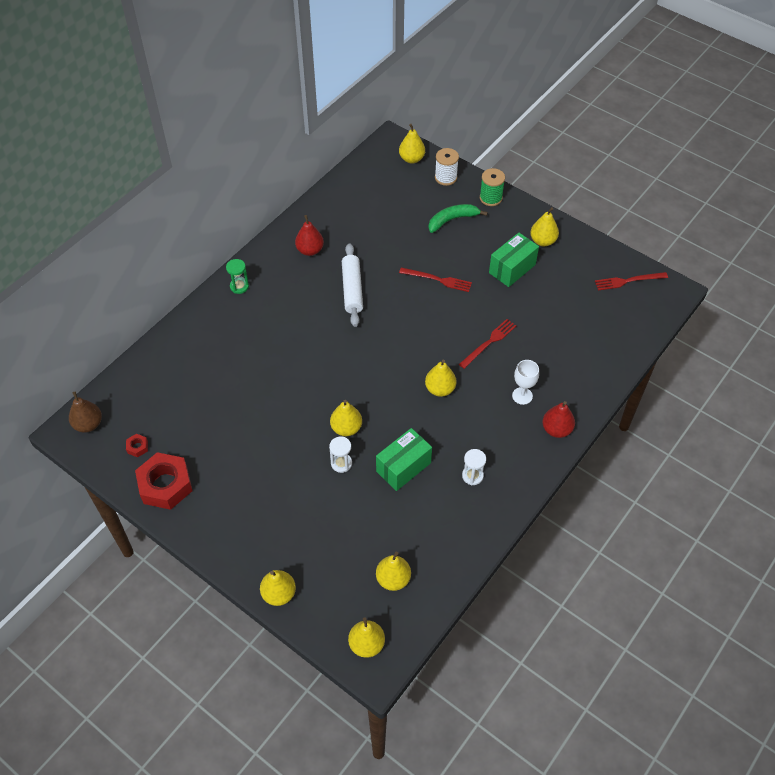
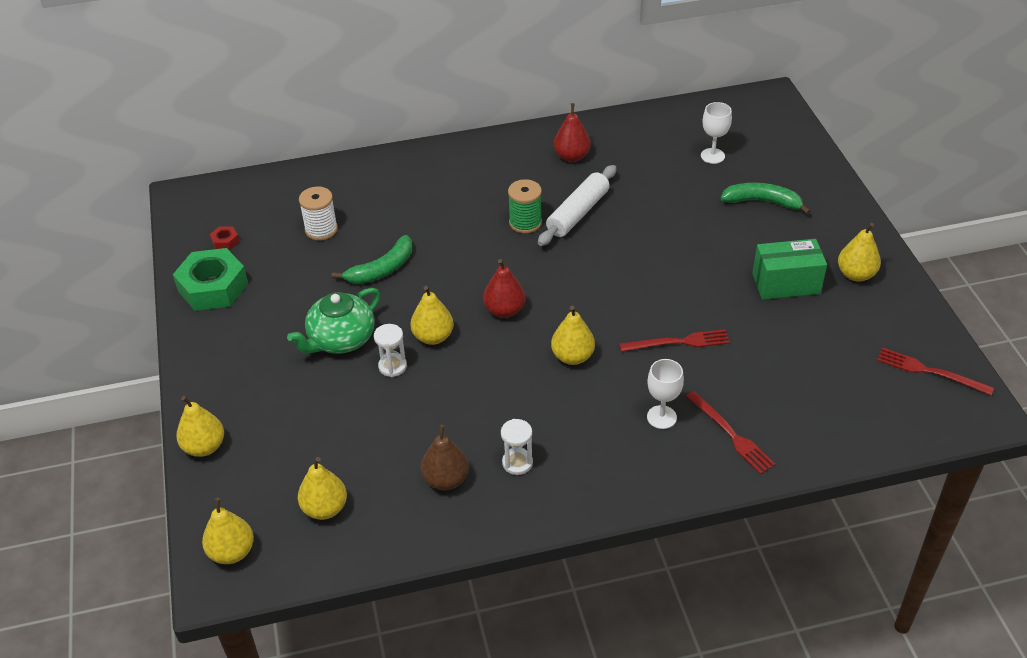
camera: 40 degrees right, 10 degrees down
(88, 424) = (206, 199): brown pear -> brown pear (446, 480)
(165, 485) = (213, 287): red nut -> green nut
(239, 286) = (466, 154): green hourglass -> none
(267, 402) = (382, 269): none -> green banana
(291, 467) = (341, 339): none -> green teapot
(395, 203) = (712, 156): none -> white goblet
(403, 467) = (452, 408): green box -> none
(411, 159) = (776, 123): yellow pear -> none
(438, 280) = (684, 251): red fork -> red fork (731, 434)
(446, 177) = (798, 158): white spool -> white spool (321, 230)
(490, 198) = (833, 202): green spool -> green spool (525, 223)
(556, 429) = (667, 476): red pear -> red pear (504, 310)

